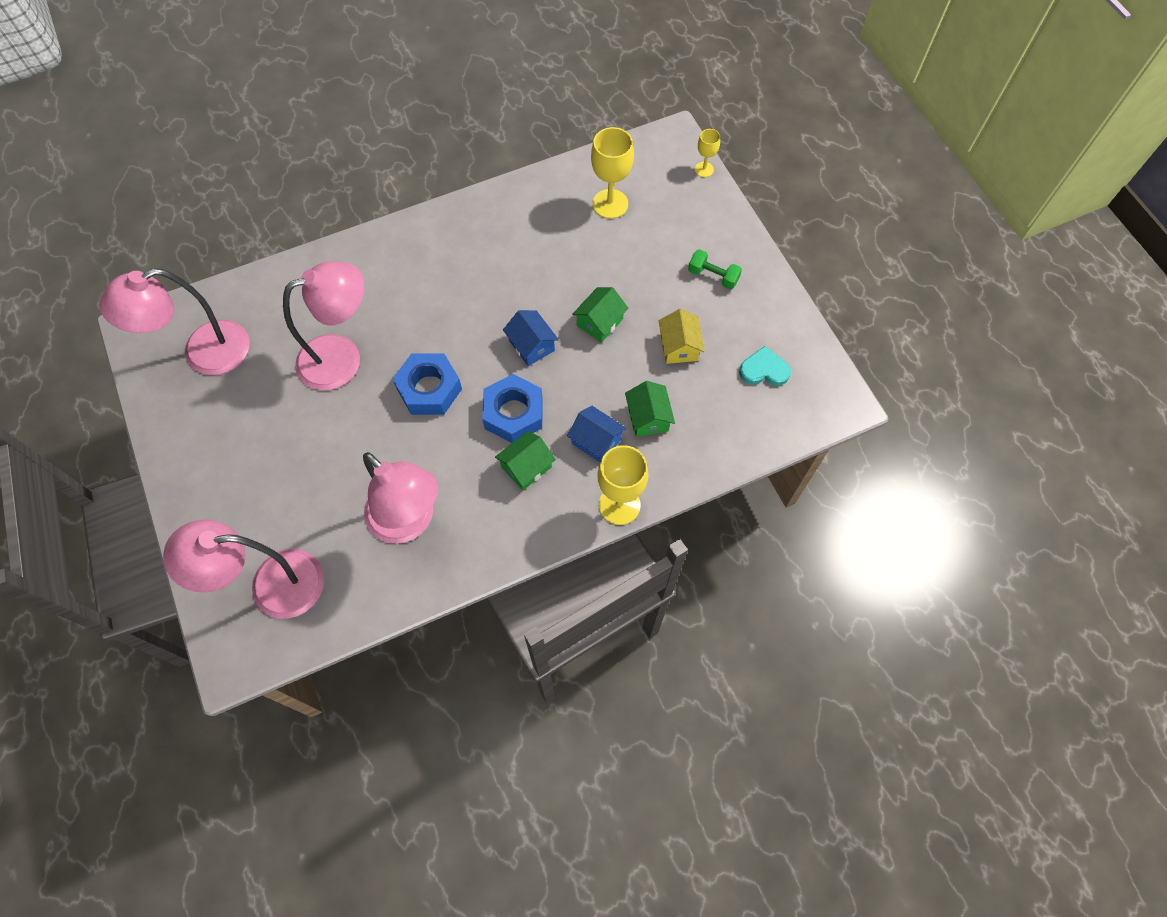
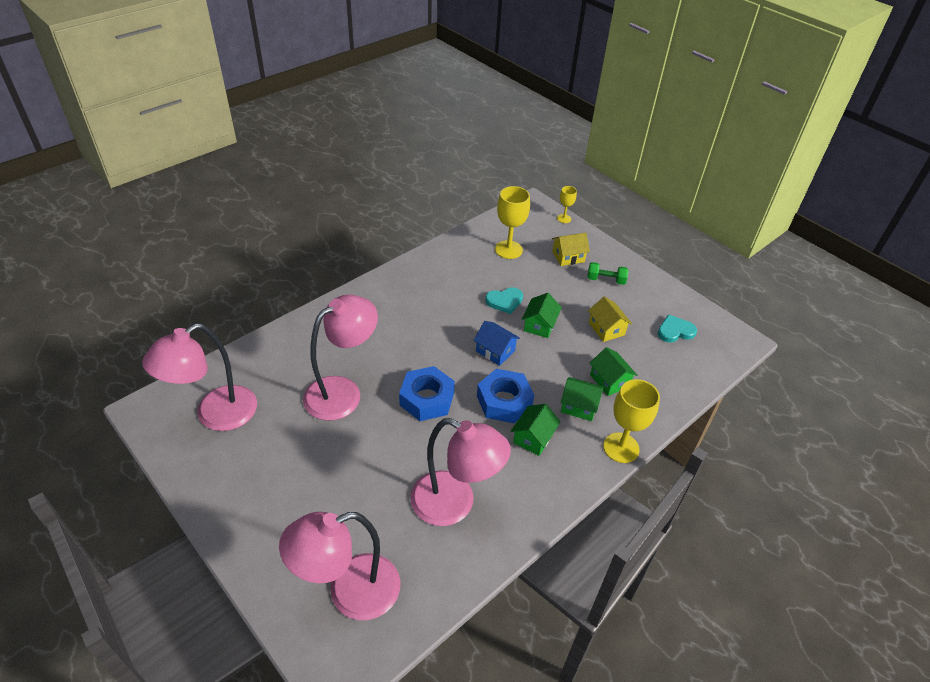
camera: 20 degrees left, 20 degrees down
(572, 279) = (504, 301): none -> turquoise heart
(596, 441) = (579, 406): blue house -> green house
(681, 230) = (568, 257): none -> yellow house

